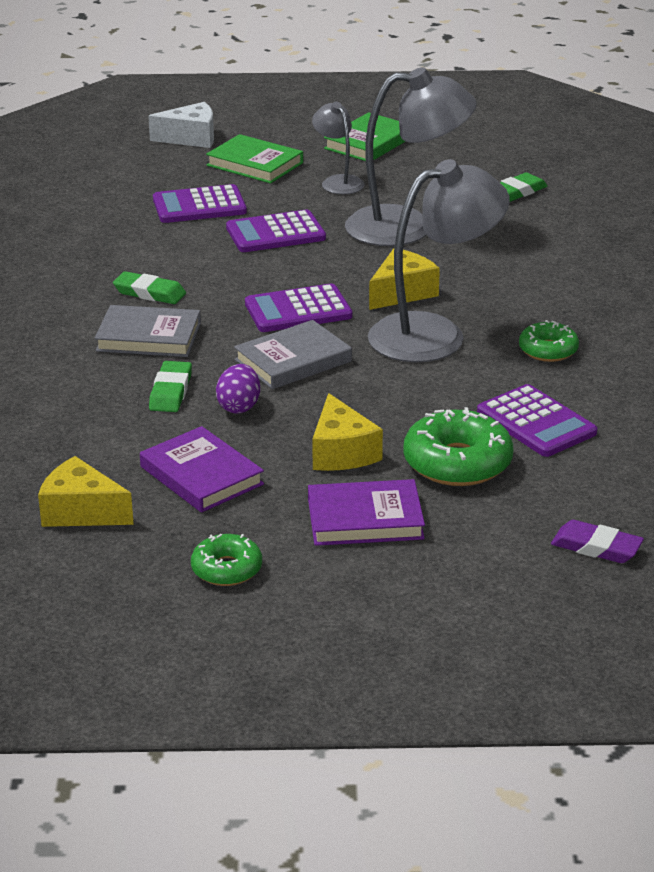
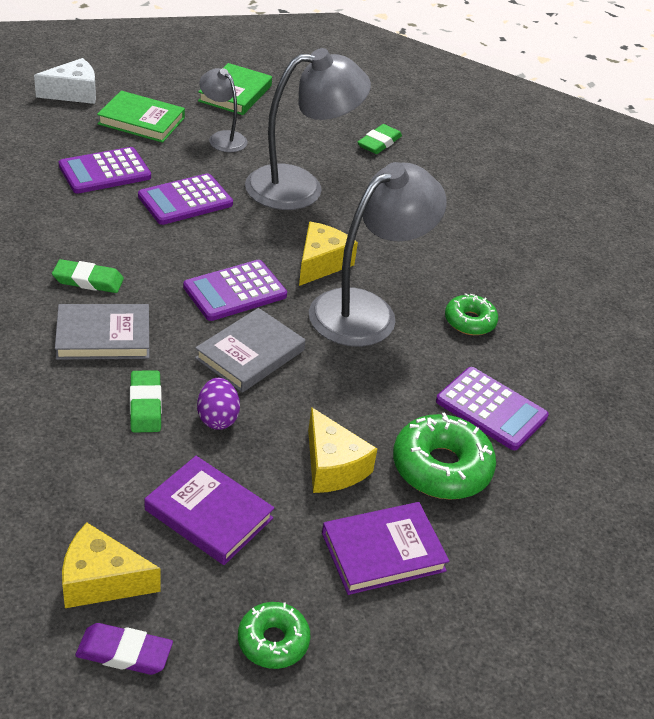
camera: 20 degrees left, 10 degrees up
(596, 547) = (599, 559): purple eraser -> purple eraser (124, 652)

